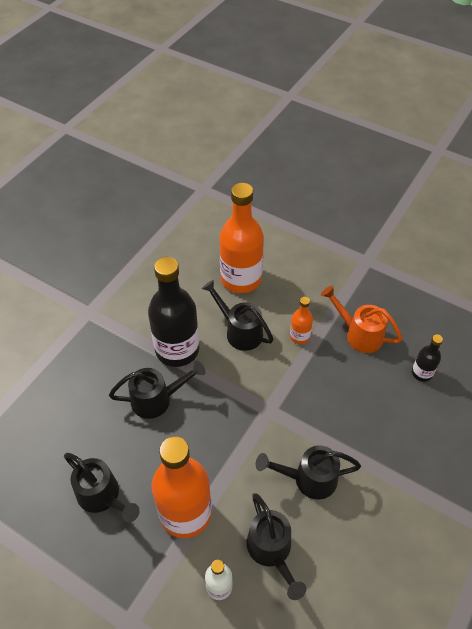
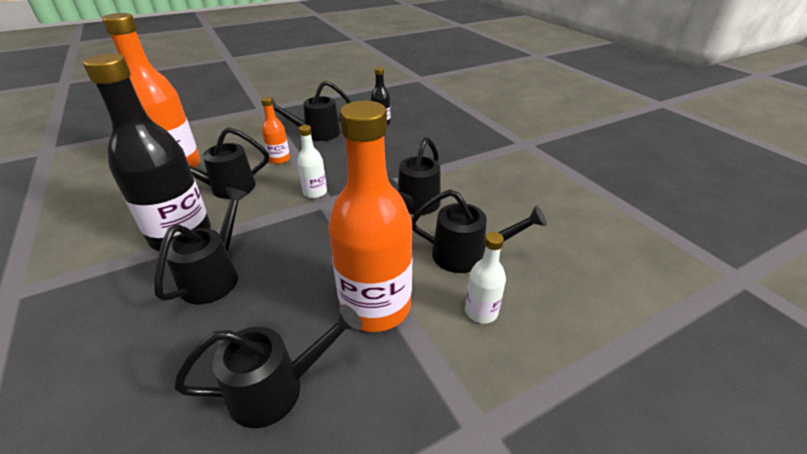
camera: 60 degrees left, 15 degrees down
(275, 394) = (315, 192): none -> white bottle
(359, 334) = (317, 134): orange watering can -> black watering can

